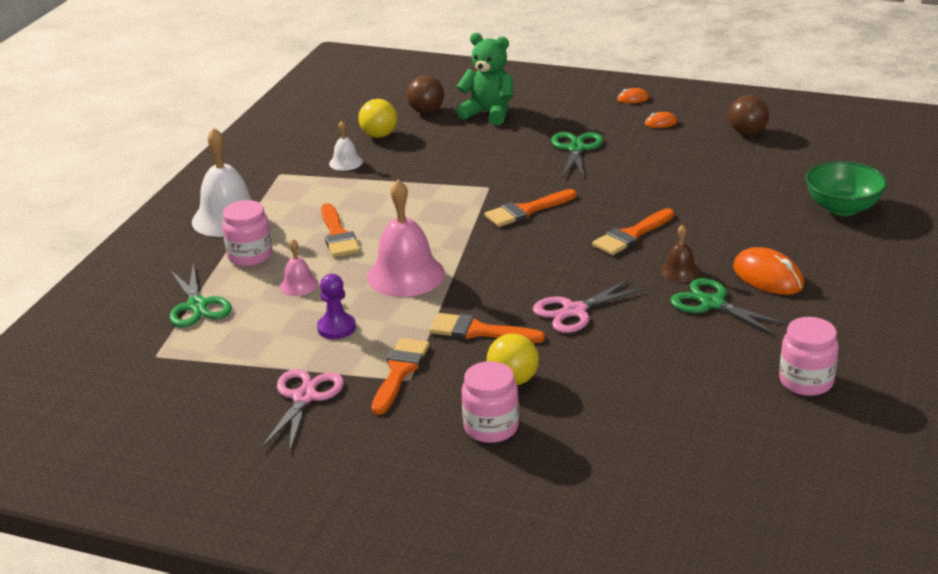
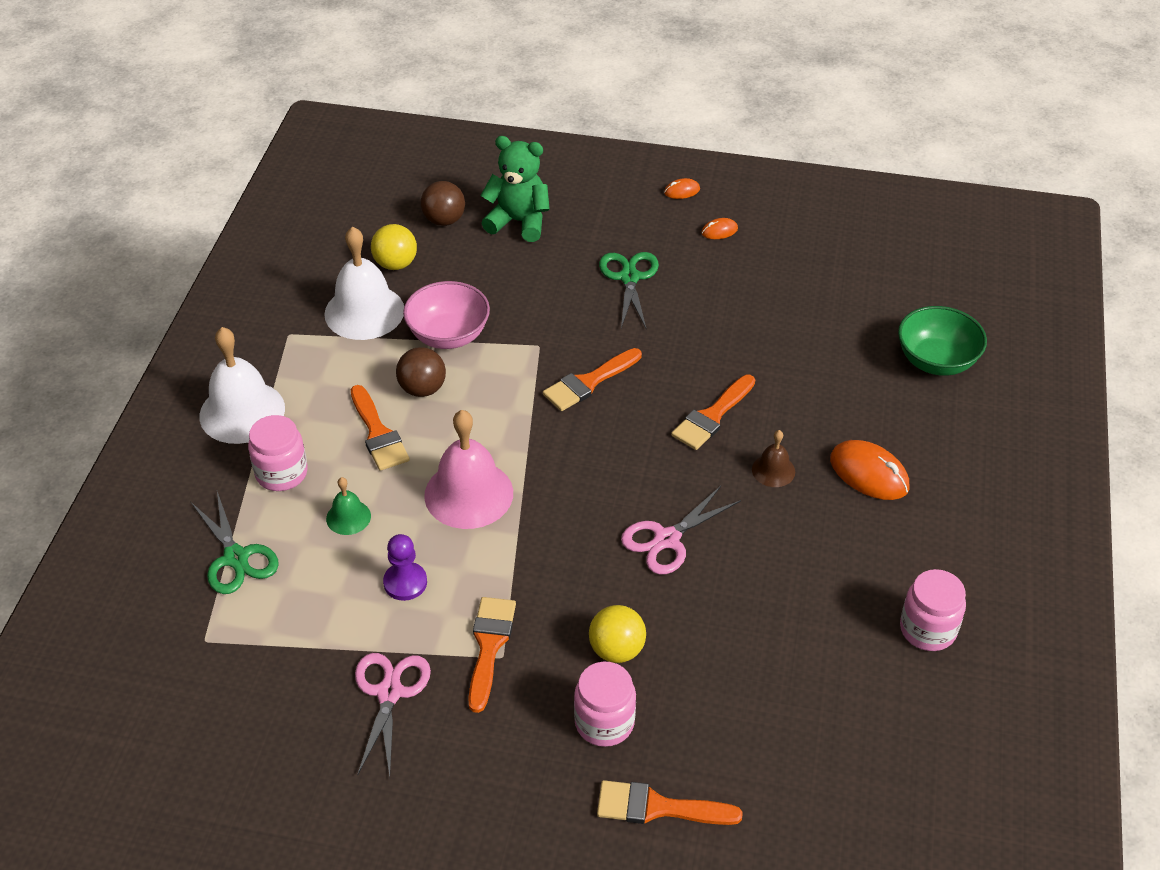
camera: 10 degrees left, 15 degrees up
(299, 285) = (348, 517): pink bell -> green bell
(346, 162) = (364, 312): white bell -> white bell, size x2.02
(413, 178) = (448, 335): none -> pink bowl
(479, 331) = (566, 577): orange brush -> orange brush (658, 807)
(712, 303) = (814, 518): green scissors -> none
(747, 132) = (818, 243): brown ball -> brown ball (422, 389)

